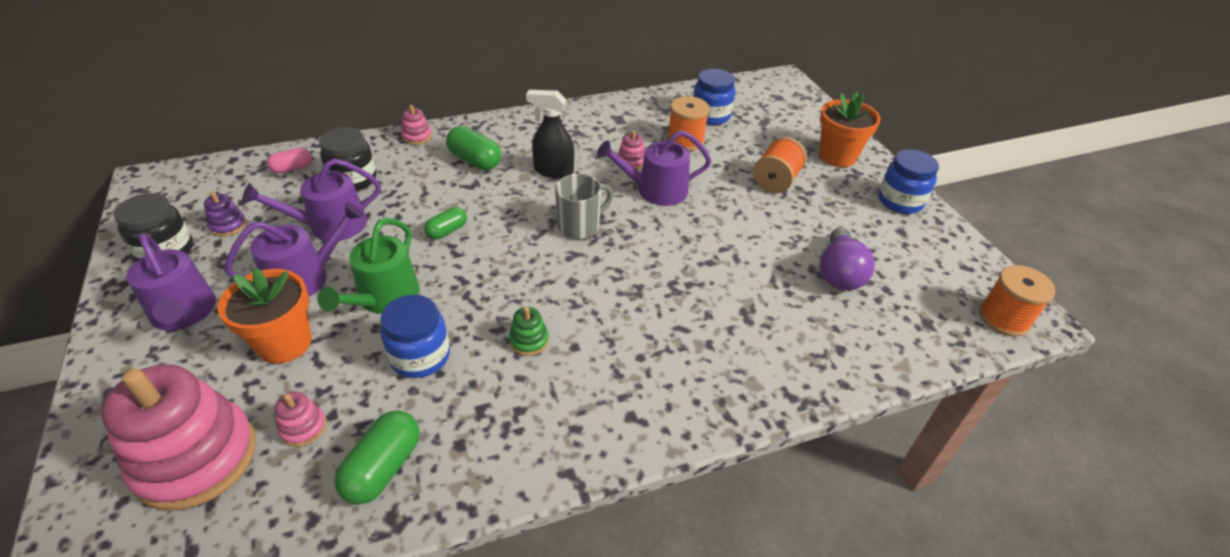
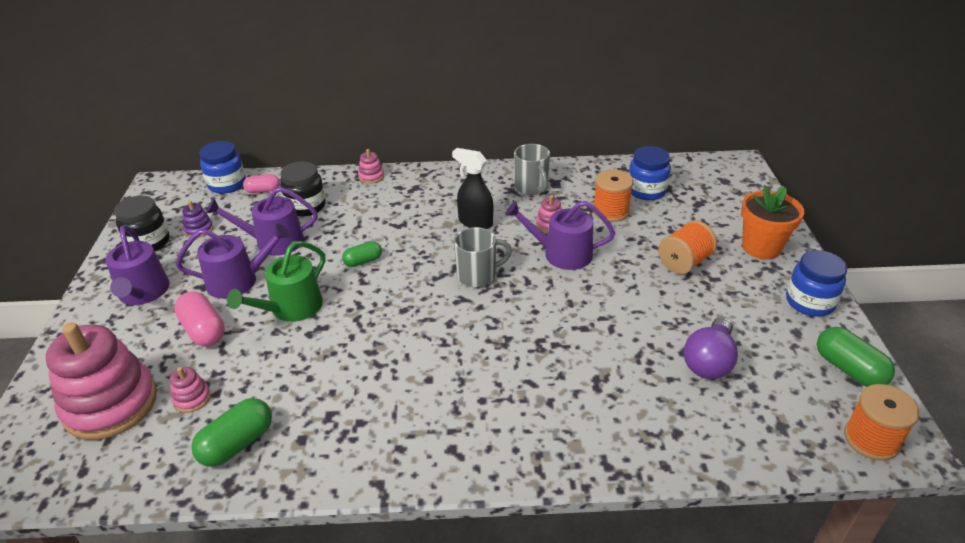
camera: 20 degrees right, 5 degrees down
(284, 343) = (204, 330): orange flower pot -> pink capsule
(420, 356) = (300, 361): blue jar -> blue jar (227, 184)
(475, 160) = (411, 204): green capsule -> green capsule (848, 369)
(529, 341) = (392, 366): green stacking toy -> none
(597, 127) = (531, 187): none -> grey mug

